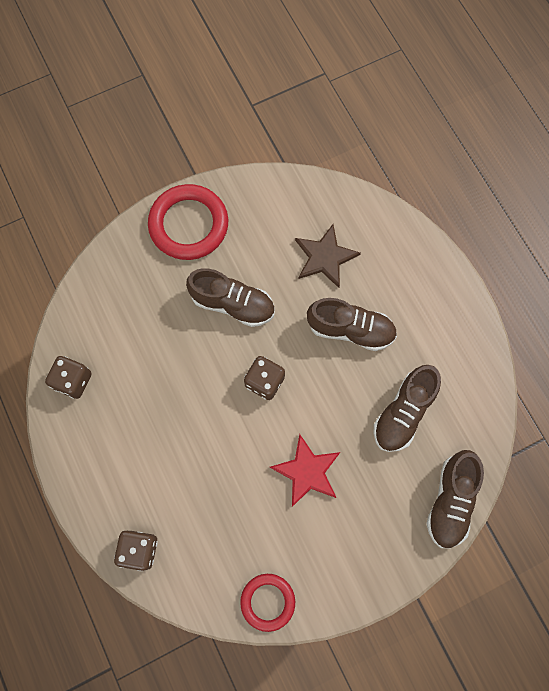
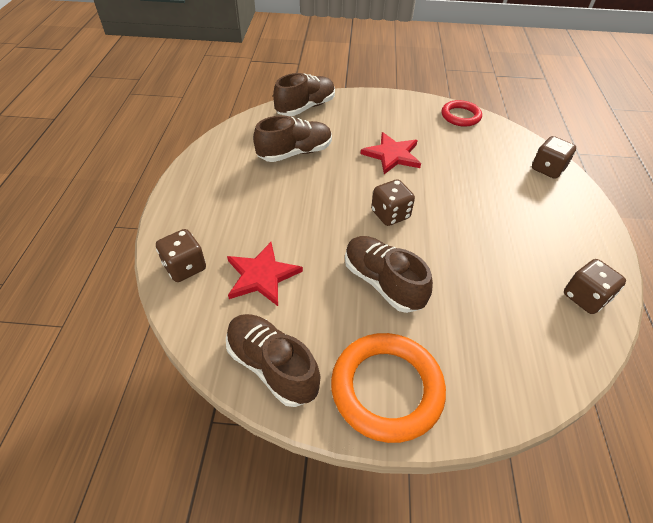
camera: 150 degrees left, 25 degrees down
(189, 225) = (386, 388): red ring -> orange ring
(325, 257) = (261, 276): brown star -> red star
(351, 329) = (288, 213): brown shoe -> brown shoe (272, 366)
(385, 231) = (185, 267): none -> brown dice

